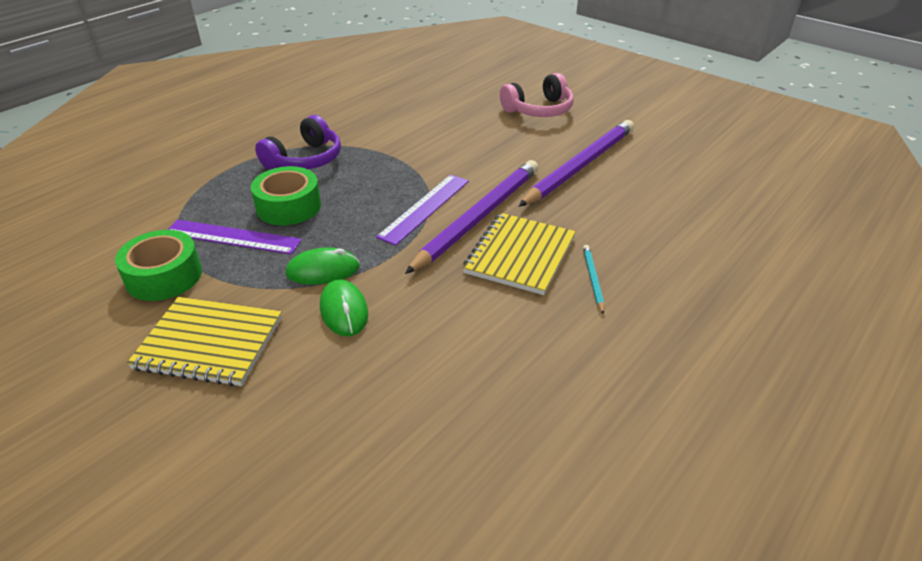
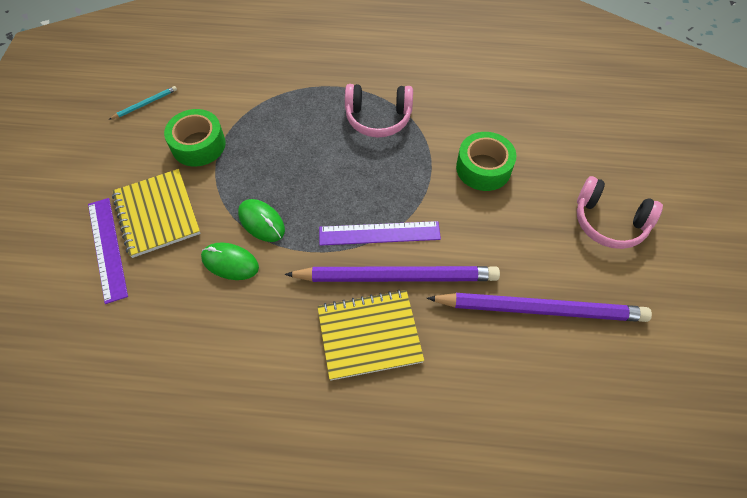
camera: 55 degrees right, 20 degrees up
(232, 237) = (259, 147): purple ruler -> purple ruler (107, 248)
(288, 206) = (315, 151): green tape -> green tape (483, 168)
(305, 159) = (378, 118): purple headphones -> pink headphones
(344, 310) = (230, 263): green mouse -> green mouse turned 75 degrees clockwise
(593, 279) = (377, 406): turquoise pencil -> turquoise pencil (145, 104)

